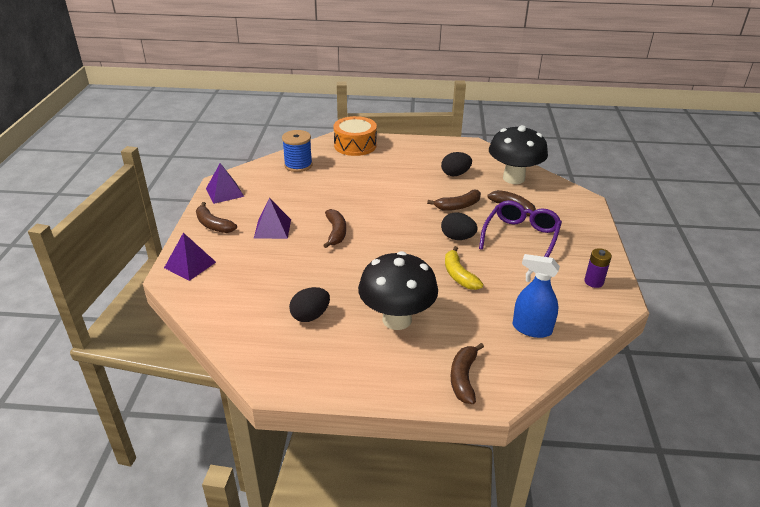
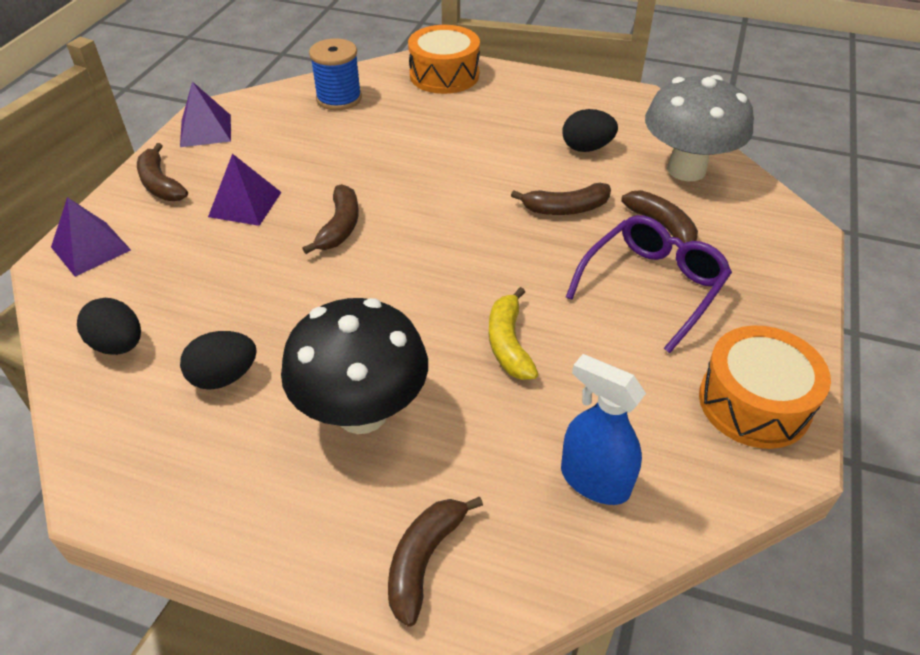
camera: 15 degrees right, 10 degrees up
(457, 238) = (538, 269): black egg -> black egg (118, 345)
(513, 178) = (686, 169): black mushroom -> grey mushroom
(593, 282) = (754, 403): purple battery -> orange drum

